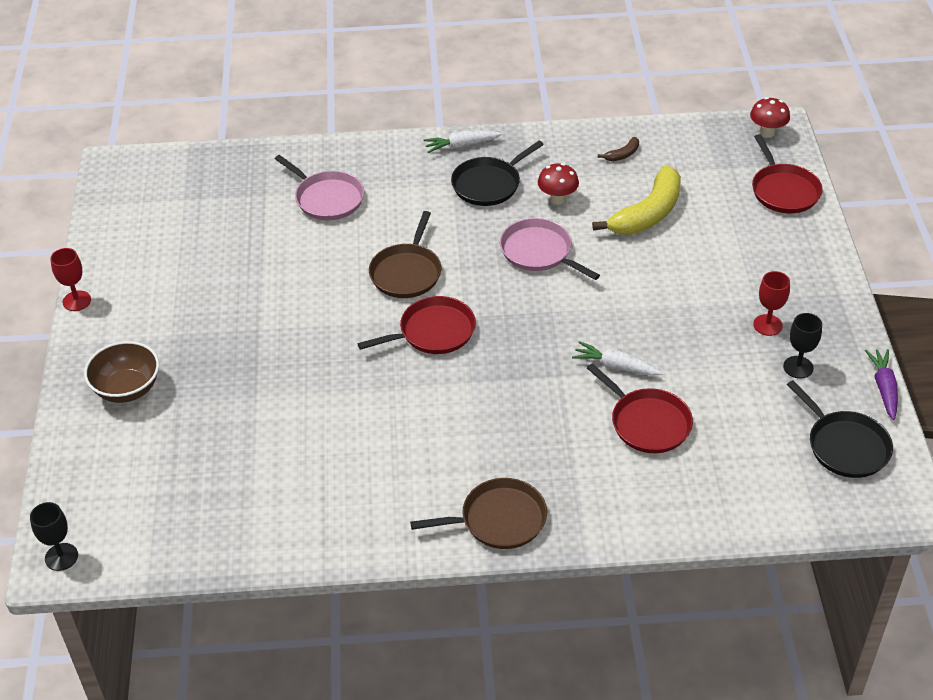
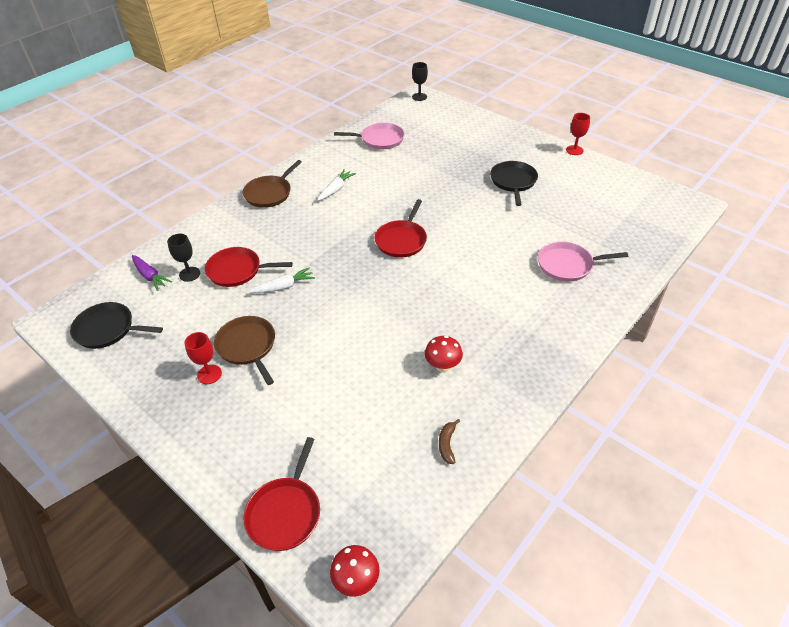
camera: 135 degrees right, 0 degrees up
(127, 389) = (491, 140): brown bowl -> none
(407, 272) = (460, 258): brown pan -> brown pan (248, 346)
(461, 145) = (559, 359): white carrot -> white carrot (336, 189)
(489, 184) = (499, 344): black pan -> black pan (513, 182)
(539, 252) = (406, 321): pink pan -> pink pan (380, 139)
(647, 213) = (370, 402): yellow banana -> none
(783, 190) = (285, 512): red pan -> red pan turned 105 degrees counterclockwise
(798, 367) = (168, 359): black goblet -> black goblet (189, 274)
(884, 388) = (98, 383): purple carrot -> purple carrot (150, 276)

